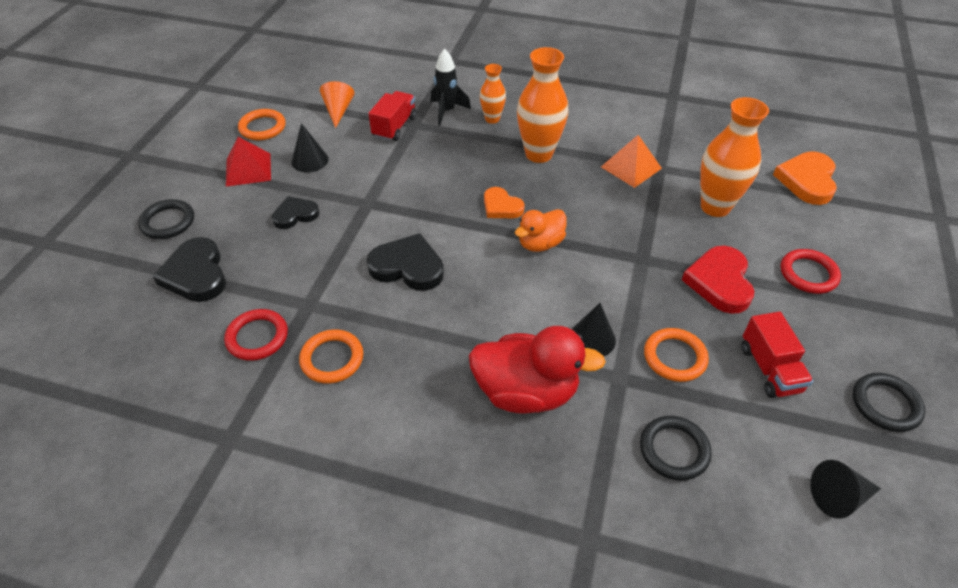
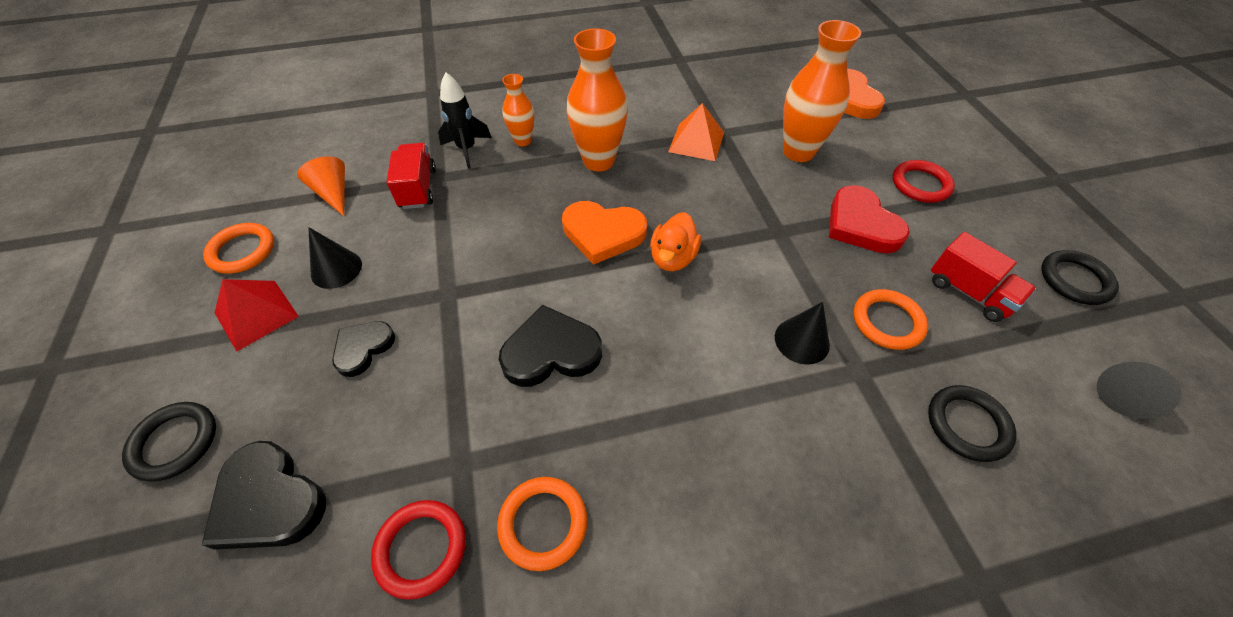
camera: 30 degrees left, 5 degrees up
(501, 206) = (603, 233): orange heart -> orange heart, size x1.57
(526, 392) = (788, 439): red duck -> none

